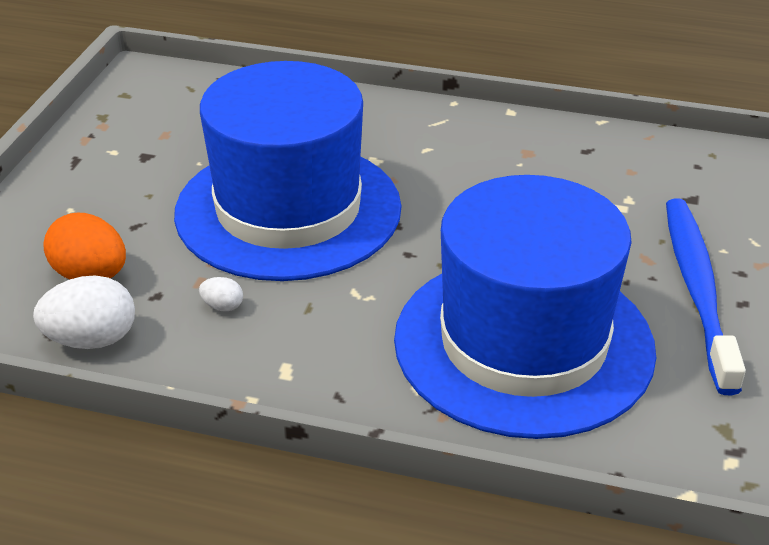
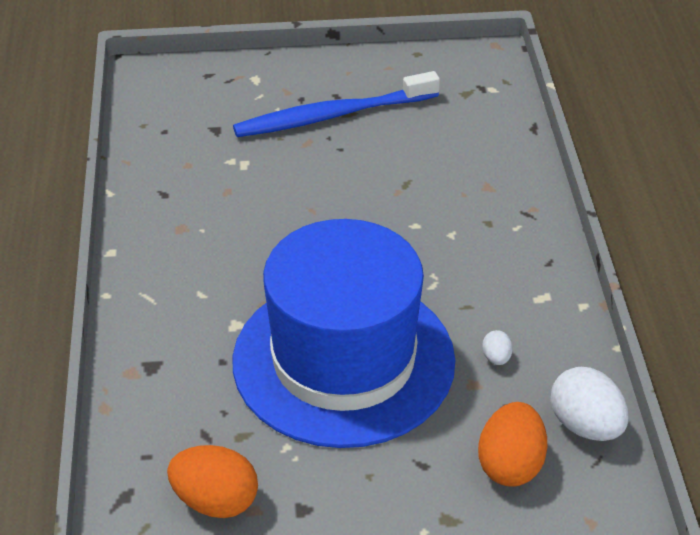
camera: 110 degrees left, 5 degrees up
(188, 119) = (215, 501): none -> orange egg
(523, 343) = (439, 185): blue hat -> none

